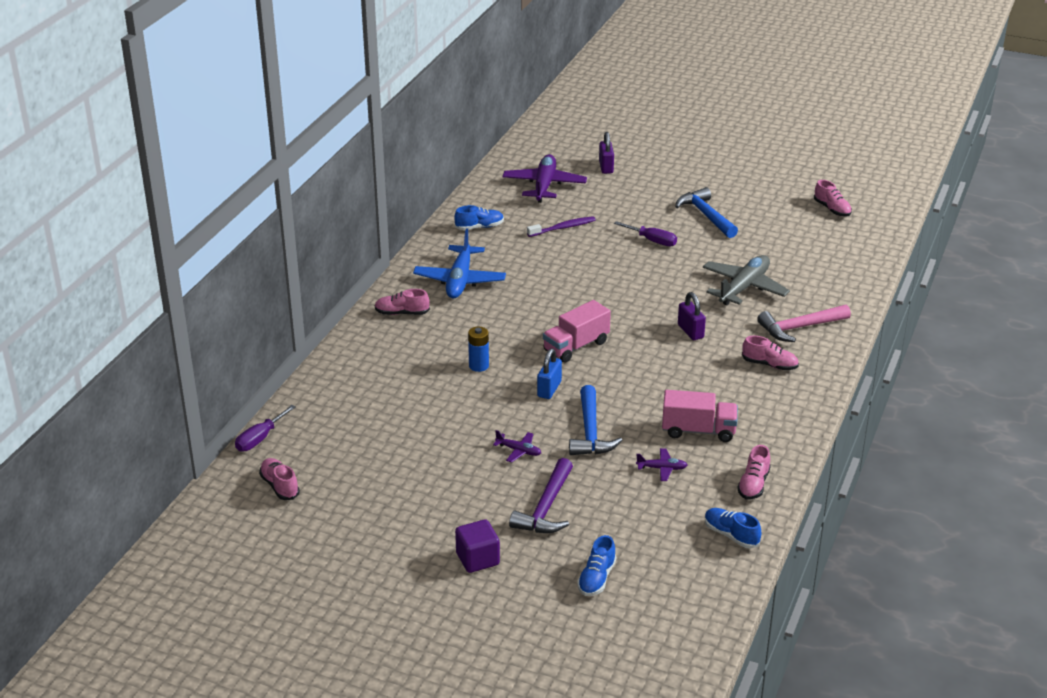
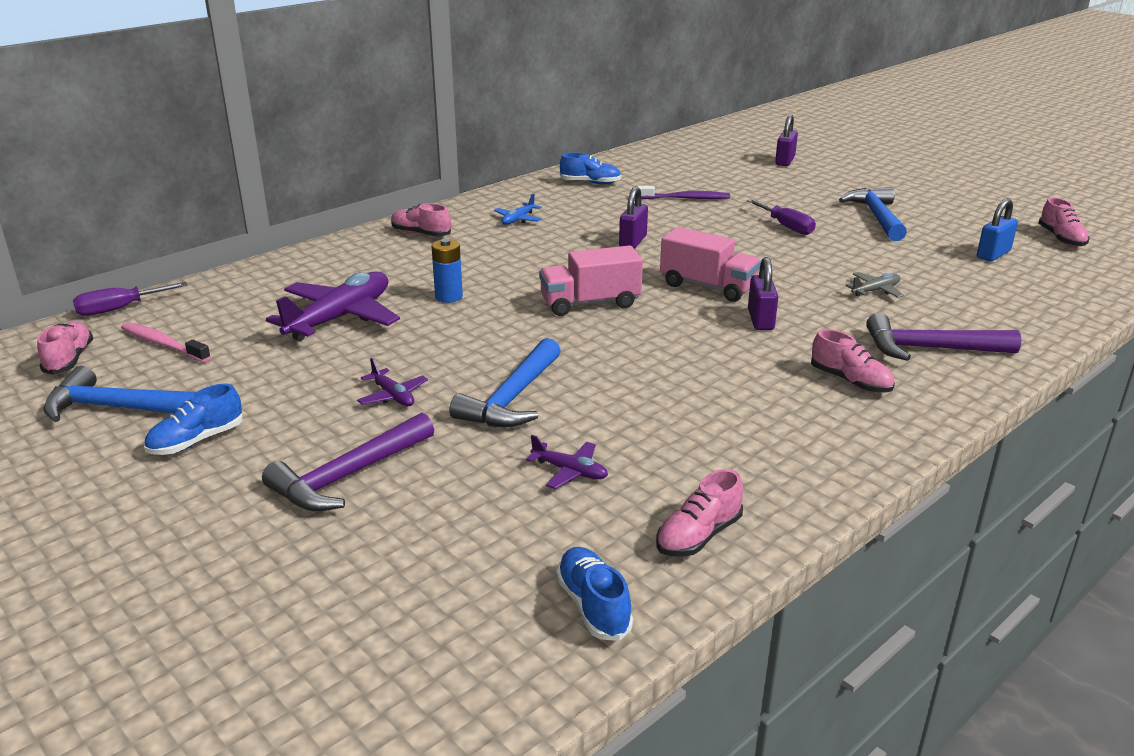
camera: 25 degrees right, 5 degrees down
(328, 457) = (163, 344): none -> pink toothbrush
(359, 509) = (118, 408): none -> blue hammer
(460, 280) = (518, 219): blue plane -> blue plane, size x0.47
(477, 559) = (176, 516): purple cube -> none
(544, 185) = (698, 164): purple plane -> purple plane (340, 318)
(549, 389) = (508, 339): blue padlock -> blue padlock (993, 254)
(559, 282) = (632, 241): none -> purple padlock
(596, 578) = (307, 604): blue shoe -> blue shoe (197, 441)
(698, 431) = (671, 436): pink truck -> pink truck (707, 287)
(744, 288) = (875, 291): grey plane -> grey plane, size x0.47
(800, 327) = (930, 348): pink hammer -> purple hammer

